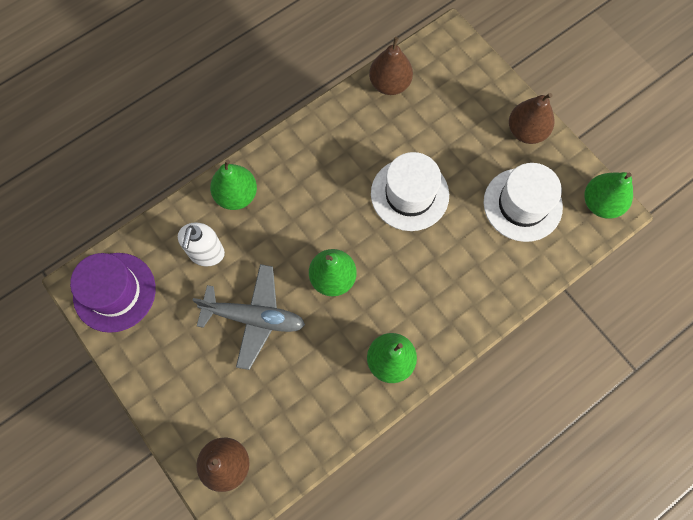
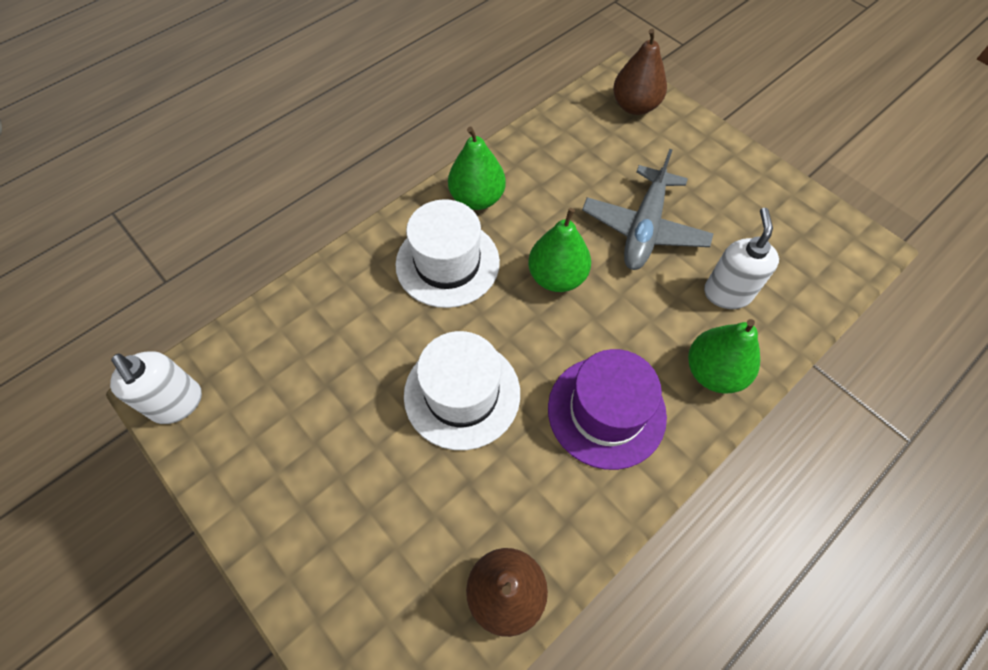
camera: 175 degrees right, 10 degrees down
(114, 292) = (822, 242): purple hat -> purple hat (606, 411)
(254, 318) = (644, 228): grey plane -> grey plane turned 75 degrees counterclockwise
(522, 204) = (295, 392): white hat -> white hat (447, 263)
(526, 131) = (270, 516): brown pear -> none
(601, 203) = (177, 403): green pear -> white soap dispenser

